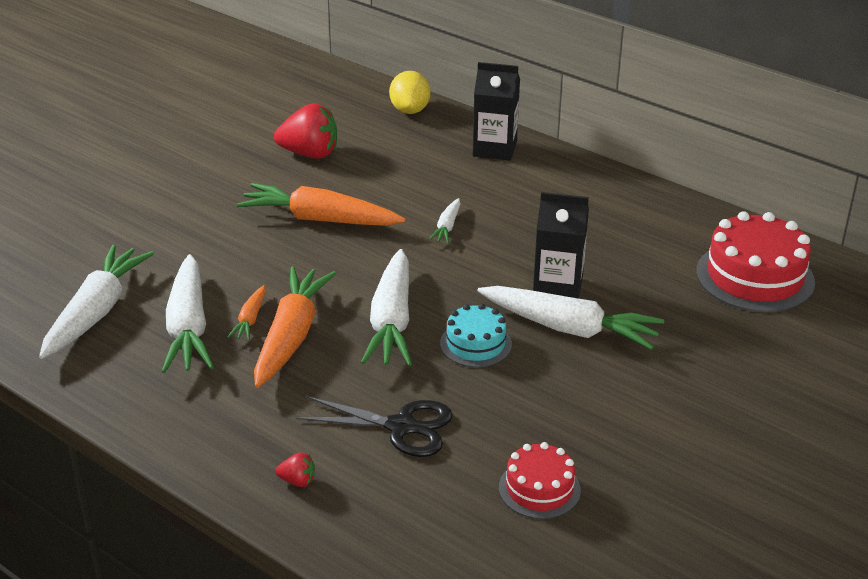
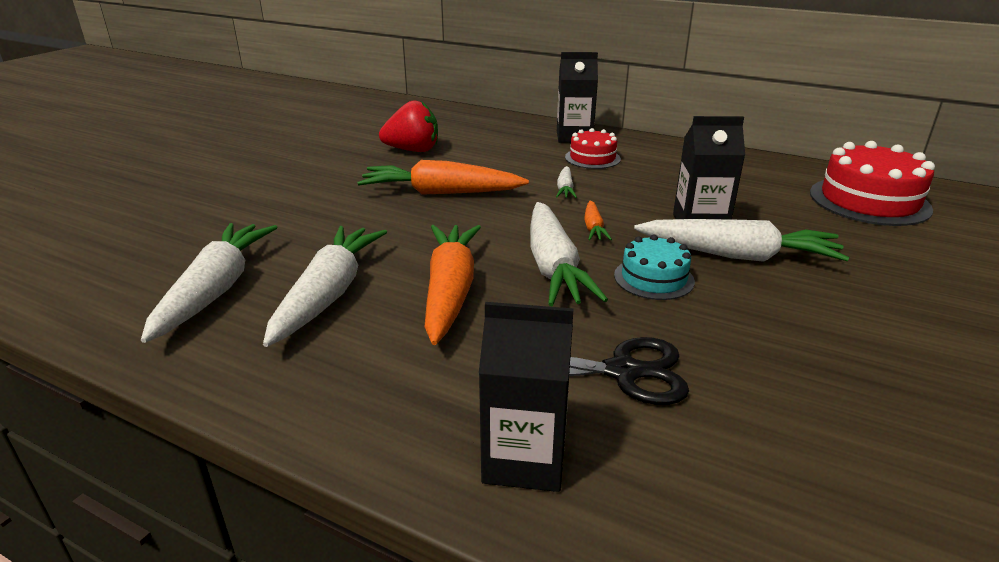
camera: 10 degrees left, 5 degrees down
(188, 327) = (328, 294): white carrot -> white carrot turned 150 degrees counterclockwise
(250, 319) = (398, 280): orange carrot -> orange carrot (593, 228)
(297, 481) = (524, 459): red strawberry -> black carton
(410, 110) = (488, 119): yellow lemon -> none
(539, 489) = (839, 426): red cake -> red cake (592, 158)

